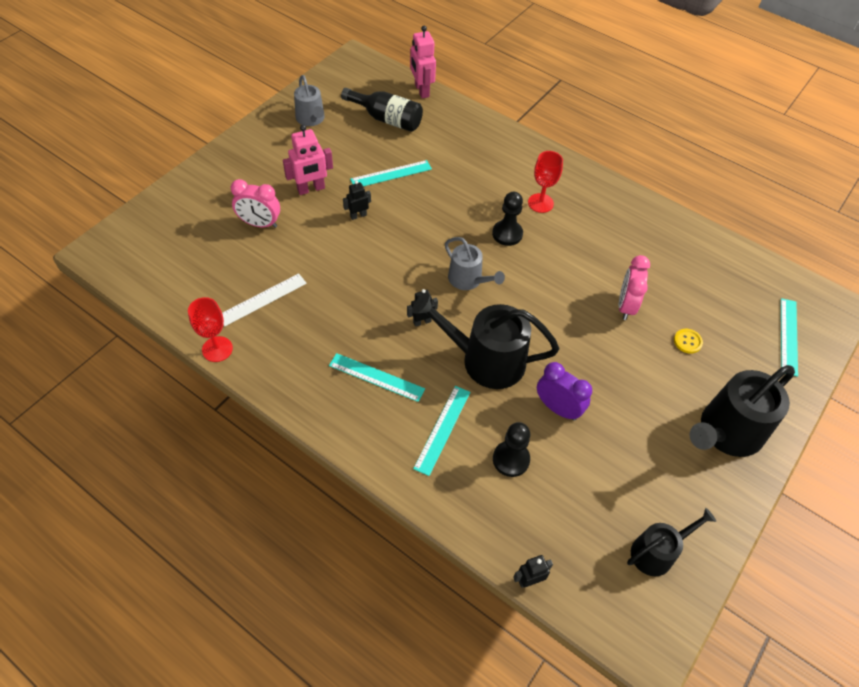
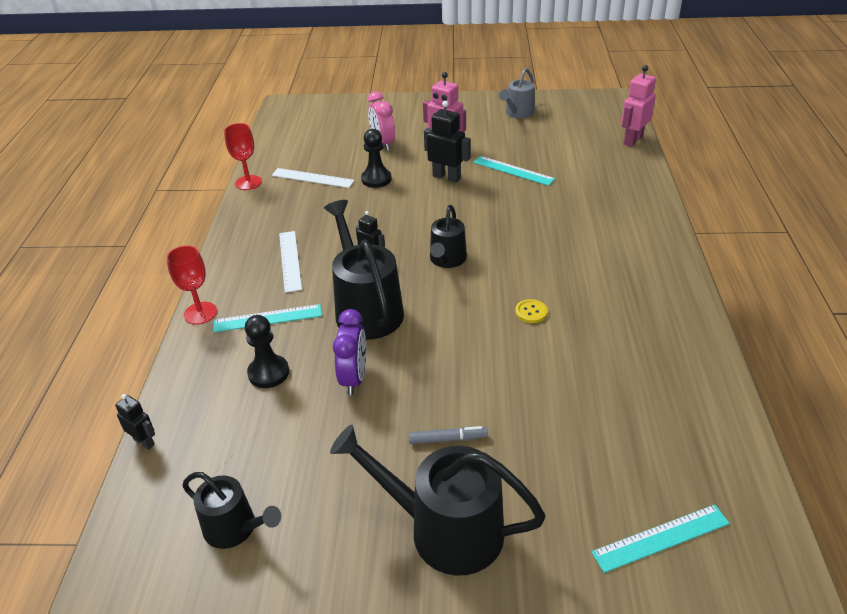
camera: 60 degrees right, 15 degrees down
(358, 215) = (446, 177): black robot -> black robot, size x1.71
(376, 377) = (290, 260): turquoise ruler -> white ruler
(387, 119) = (572, 141): black bottle -> none
(468, 280) = (447, 260): grey watering can -> black watering can
(507, 234) = (530, 257): black pawn -> black pawn (376, 179)
(540, 203) = (597, 259): red goblet -> red goblet (200, 313)
(625, 306) = (536, 372): pink clock -> none
(654, 388) = (447, 439): none -> grey marker
(687, 341) = (542, 441): yellow button -> yellow button (531, 312)

